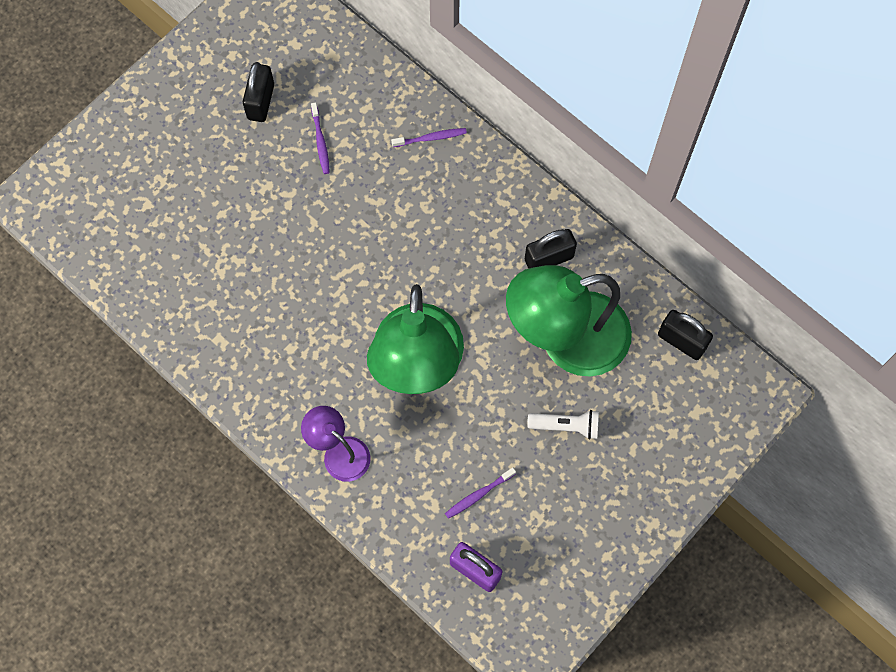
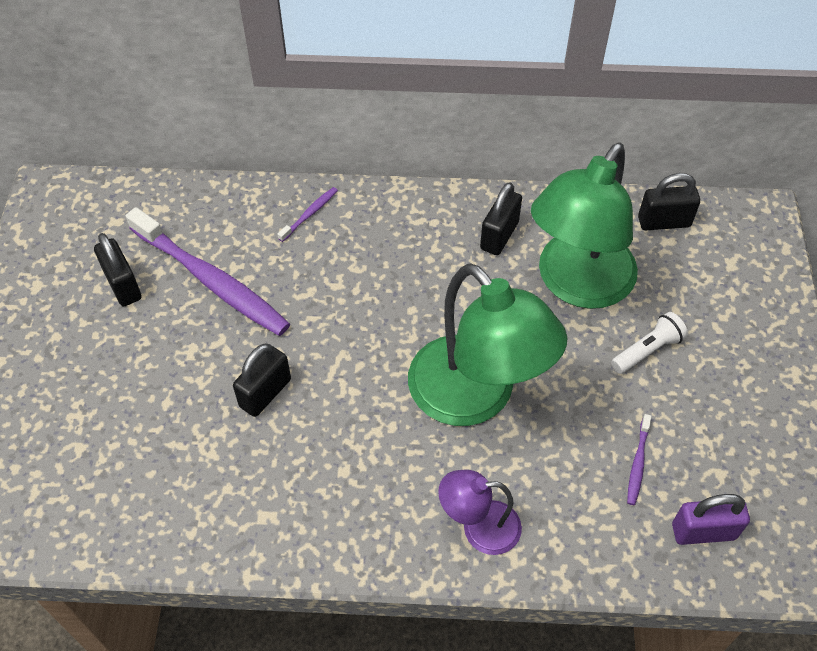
camera: 40 degrees left, 15 degrees down
(287, 255) = (265, 393): none -> black padlock
(320, 141) = (211, 280): purple toothbrush -> purple toothbrush, size x2.42

